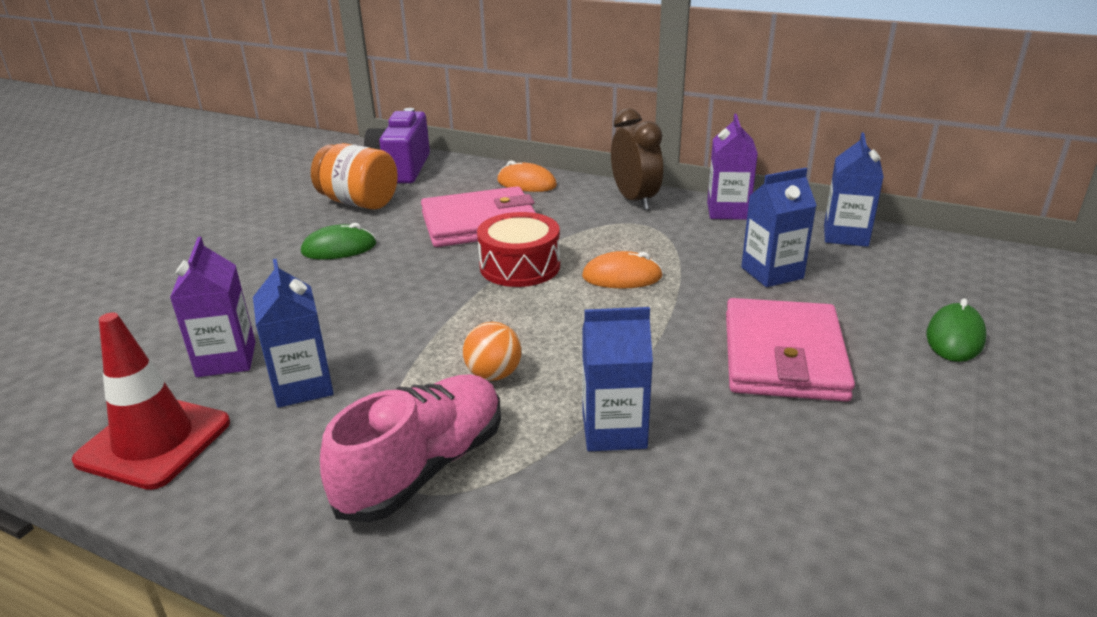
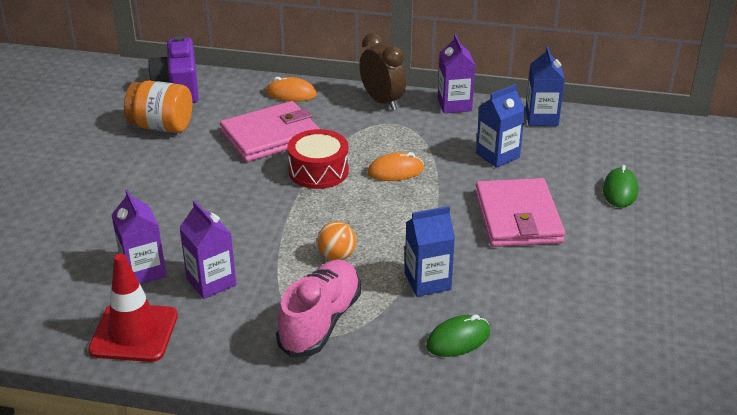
camera: 15 degrees left, 5 degrees up
(303, 386) = (211, 282): blue carton -> purple carton
(339, 248) = (171, 172): green mouse -> green mouse (458, 339)

